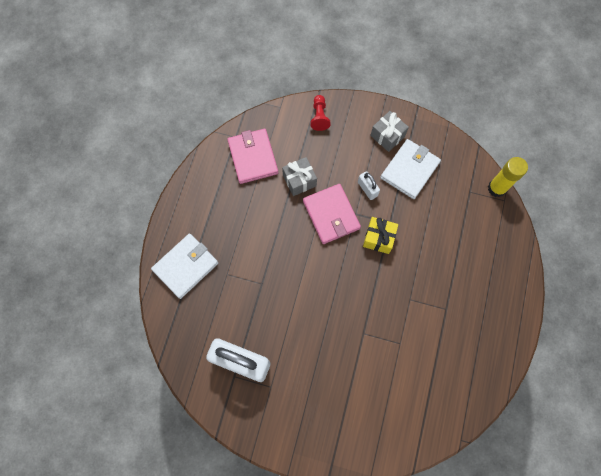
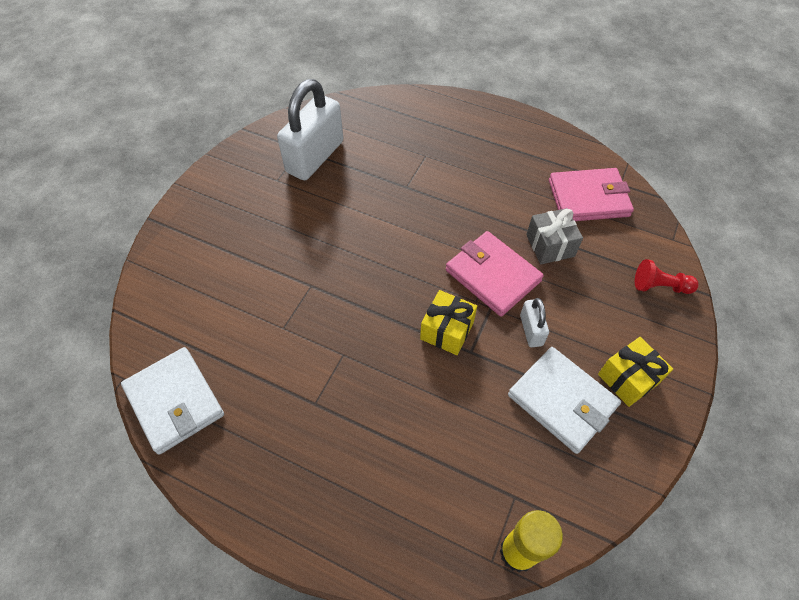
camera: 100 degrees right, 15 degrees down
(185, 266) = (442, 120): white wallet -> white wallet (175, 401)
(331, 215) = (492, 276): pink wallet -> pink wallet turned 60 degrees clockwise
(367, 189) = (531, 330): white padlock -> white padlock turned 75 degrees counterclockwise
(387, 136) = (628, 379): grey gift -> yellow gift

